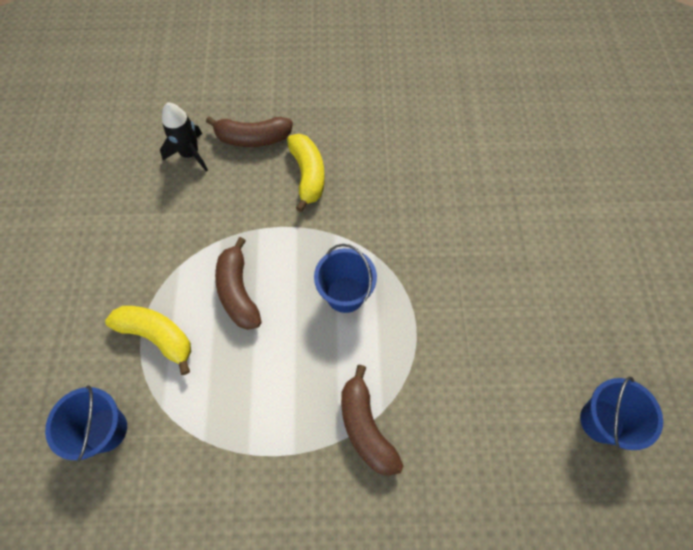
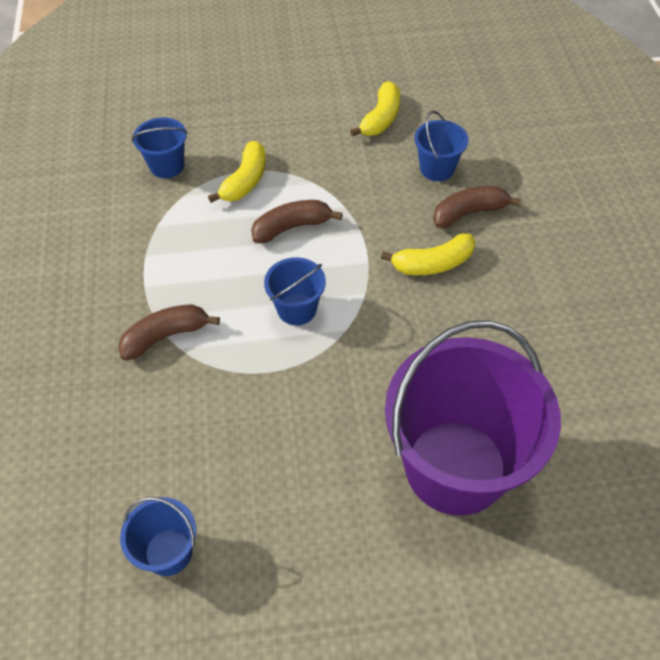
camera: 85 degrees right, 10 degrees down
(103, 192) = (381, 118): none -> yellow banana
(190, 154) = (437, 169): black rocket -> blue bucket
(253, 138) = (469, 213): brown banana -> brown banana turned 75 degrees clockwise
(511, 190) = (455, 466): none -> purple bucket

